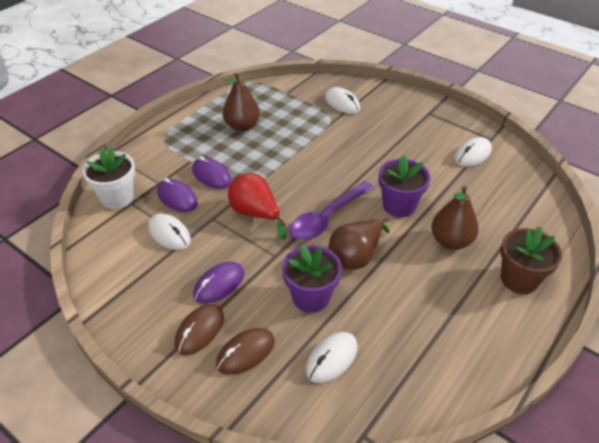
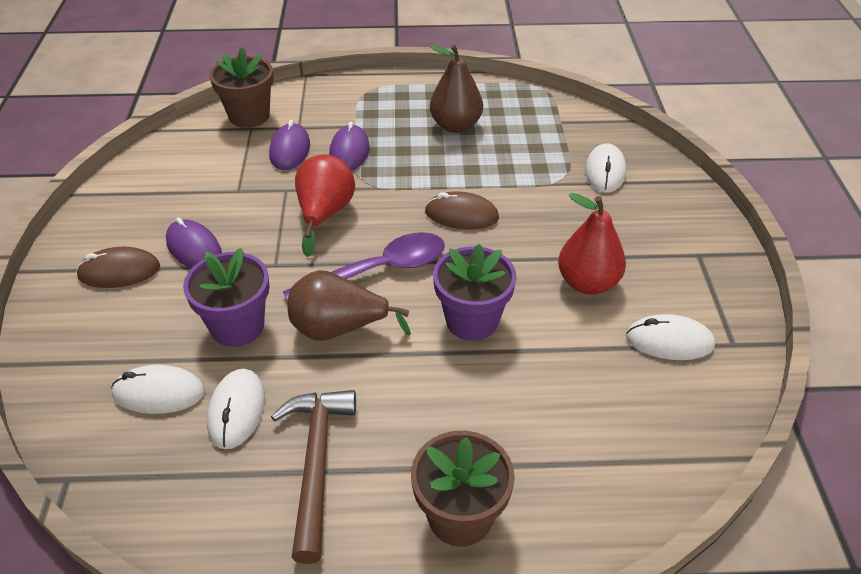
camera: 50 degrees right, 0 degrees up
(117, 197) = (249, 116): white flower pot -> brown flower pot
(169, 234) = (233, 175): white mouse -> white mouse (236, 410)
(219, 284) = (194, 248): purple mouse -> purple mouse turned 45 degrees clockwise
(245, 353) = (115, 320): brown mouse -> brown mouse (461, 215)
(327, 218) = (378, 271): purple spoon -> purple spoon turned 150 degrees clockwise
(412, 155) = (587, 283): none -> red pear
(444, 314) = (316, 463): none -> brown hammer
(451, 241) = (459, 404): brown pear -> none

